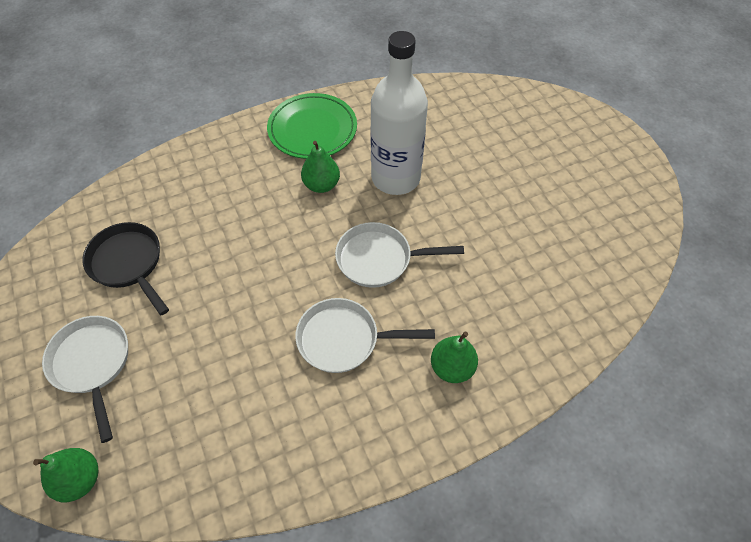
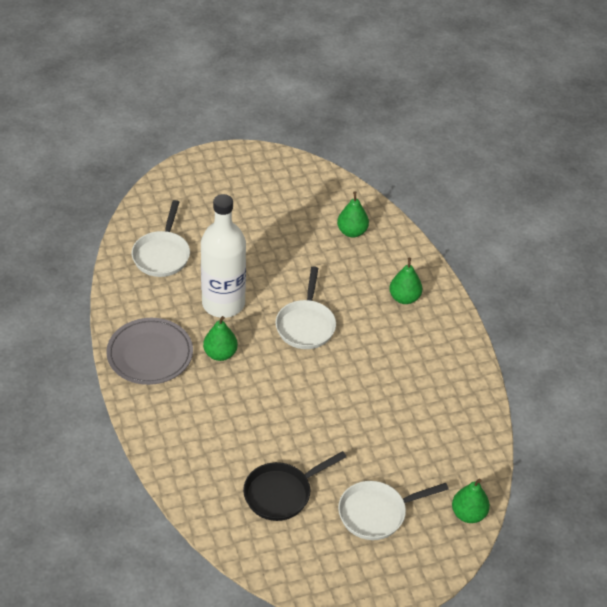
camera: 85 degrees left, 10 degrees down
(312, 129) = (150, 354): green plate -> grey plate
(344, 339) = (374, 354): white pan -> white pan (162, 255)
(555, 293) = (352, 232): none -> green pear

